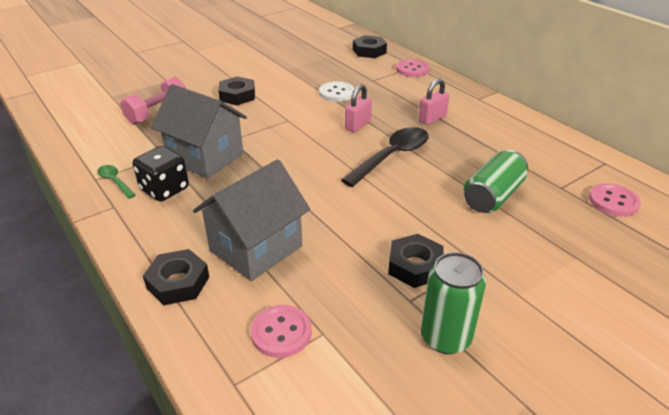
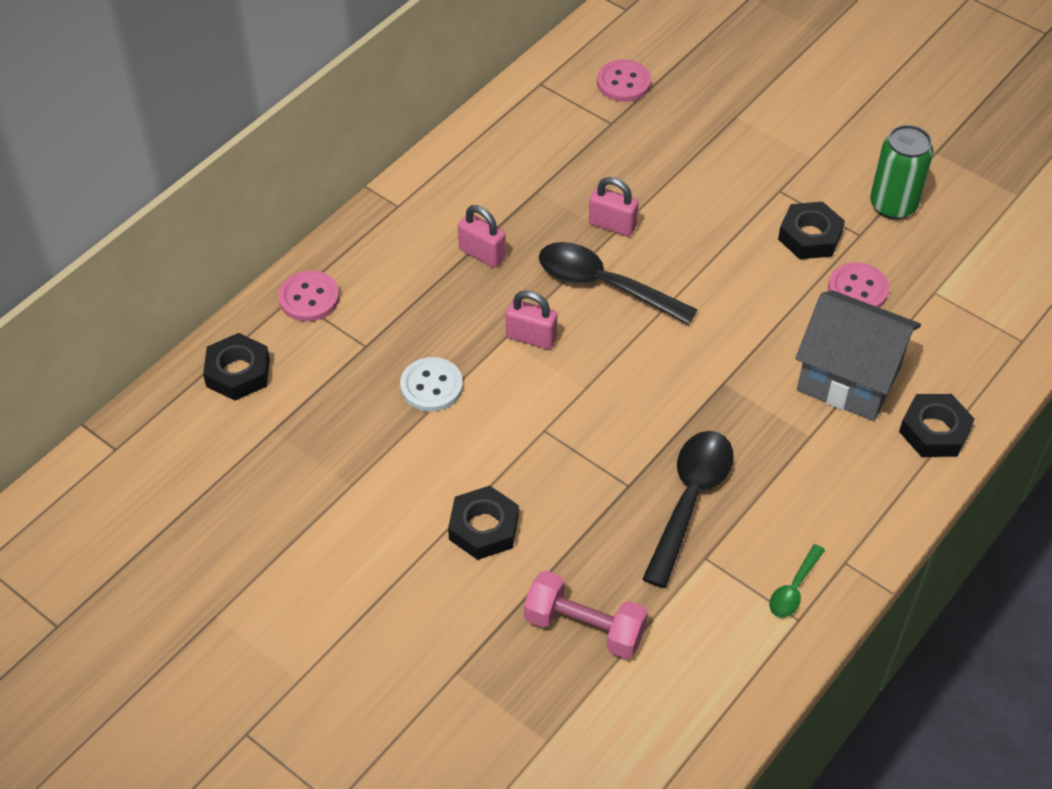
camera: 105 degrees left, 15 degrees up
(164, 189) = (785, 518): black dice -> none
(205, 157) = (690, 500): grey house -> black spoon
(281, 332) = (951, 323): pink button -> pink button (858, 289)
(448, 169) = (612, 225): none -> pink padlock
(492, 196) = (656, 181): green can -> none

